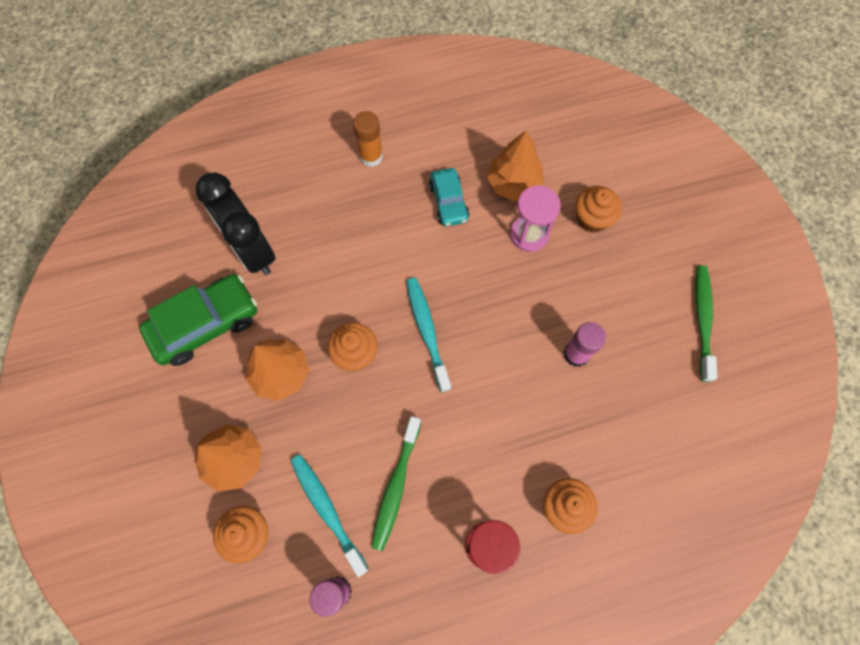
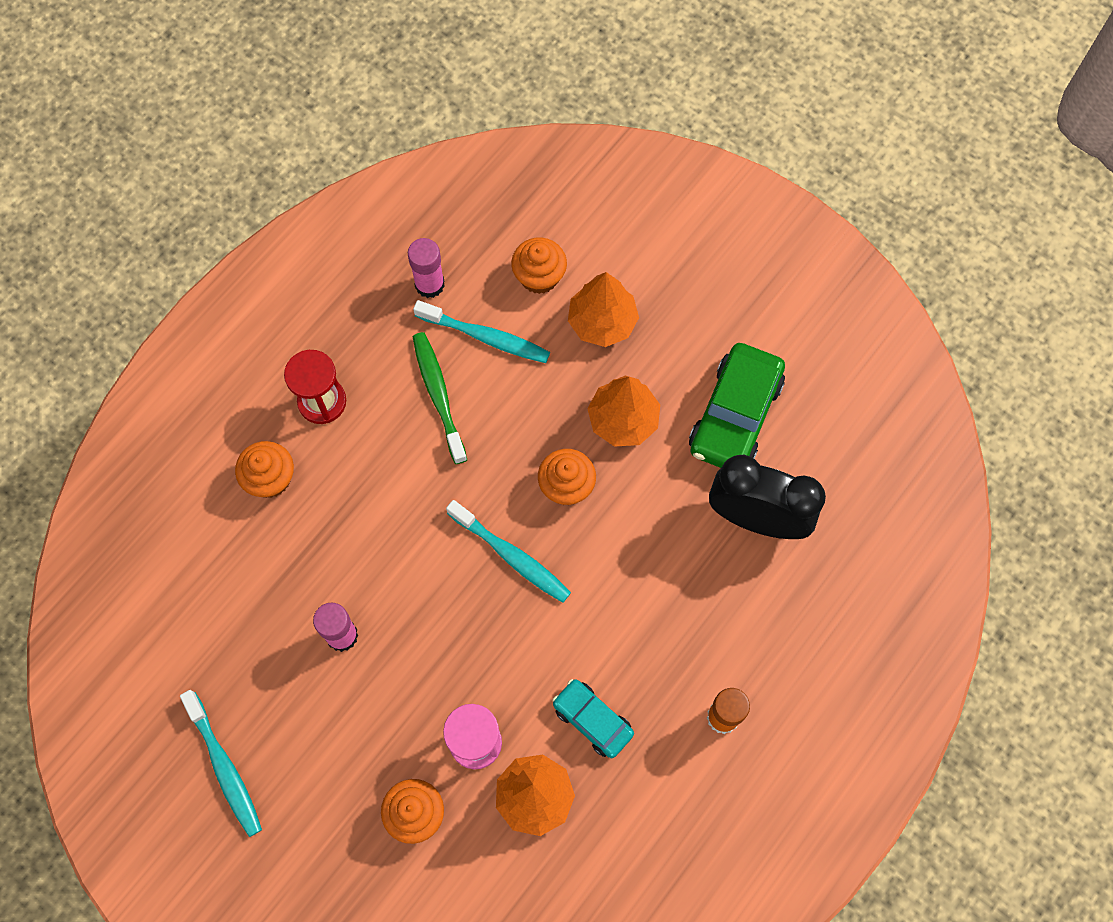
camera: 145 degrees right, 0 degrees up
(702, 320) = (224, 767): green toothbrush -> turquoise toothbrush

